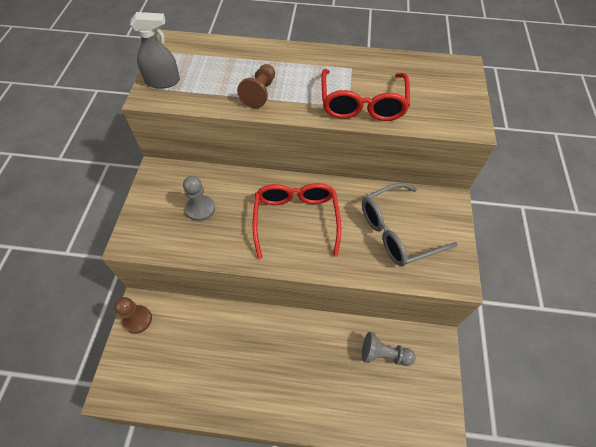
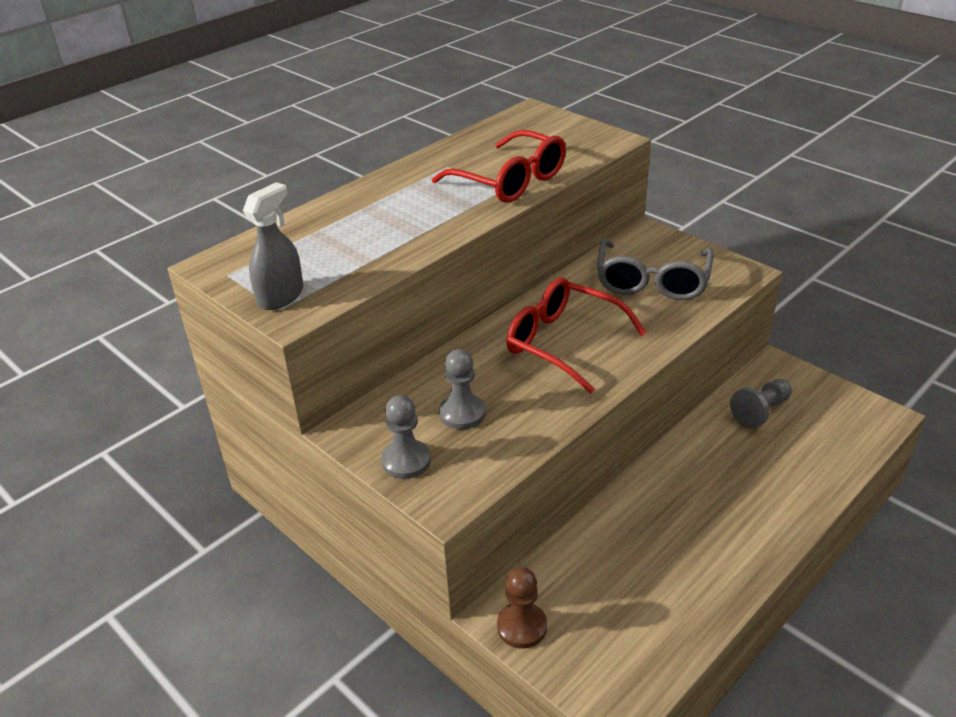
camera: 50 degrees left, 20 degrees down
(149, 207) = (406, 461): none -> grey pawn
(260, 93) = (405, 234): brown pawn -> none

